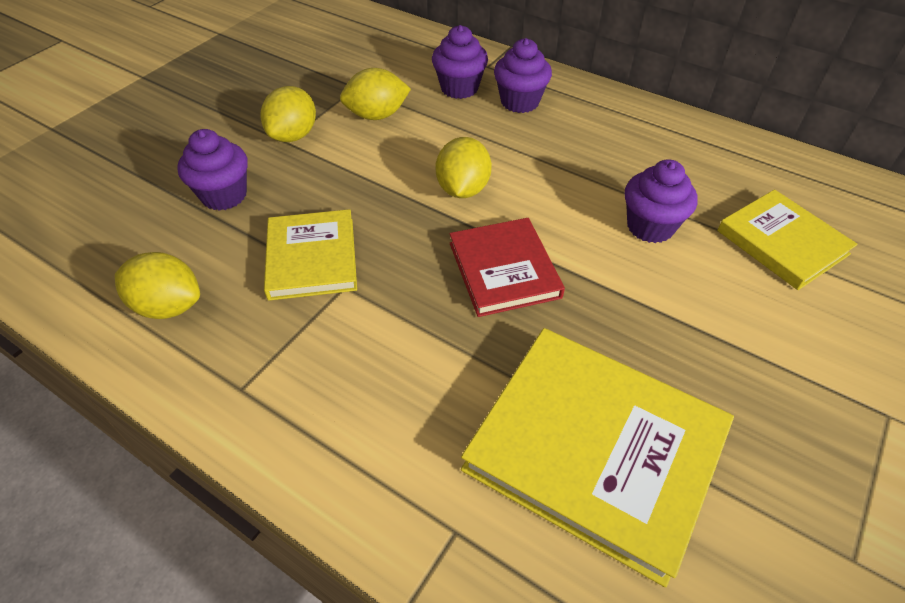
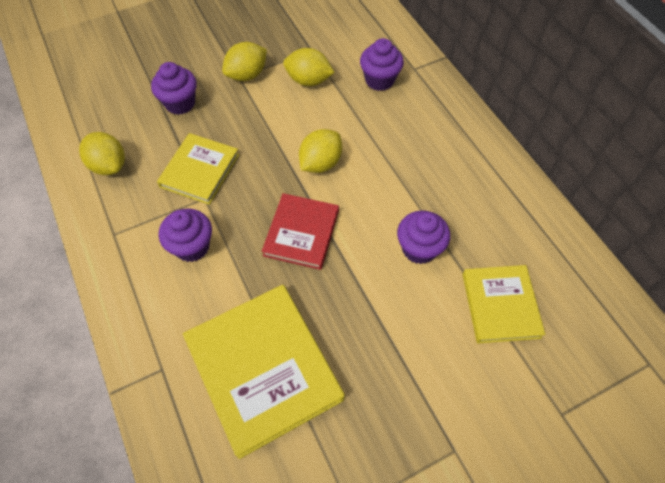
camera: 30 degrees right, 10 degrees up
(520, 102) = (412, 109): purple cupcake -> purple cupcake (192, 246)

